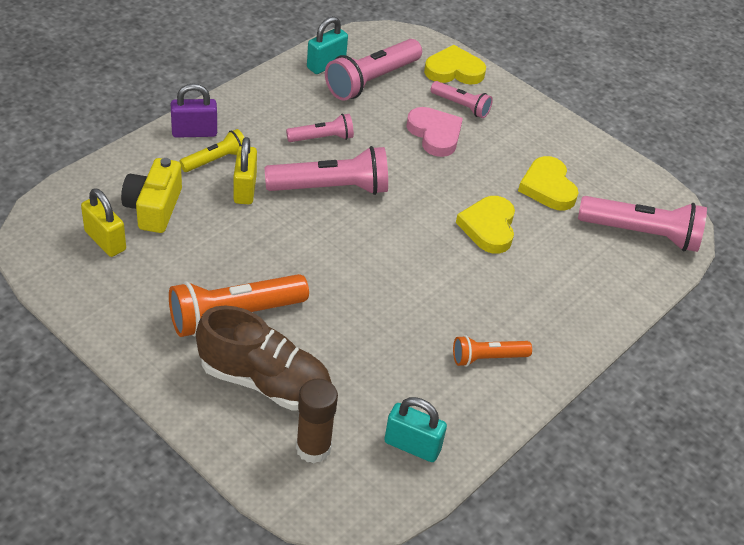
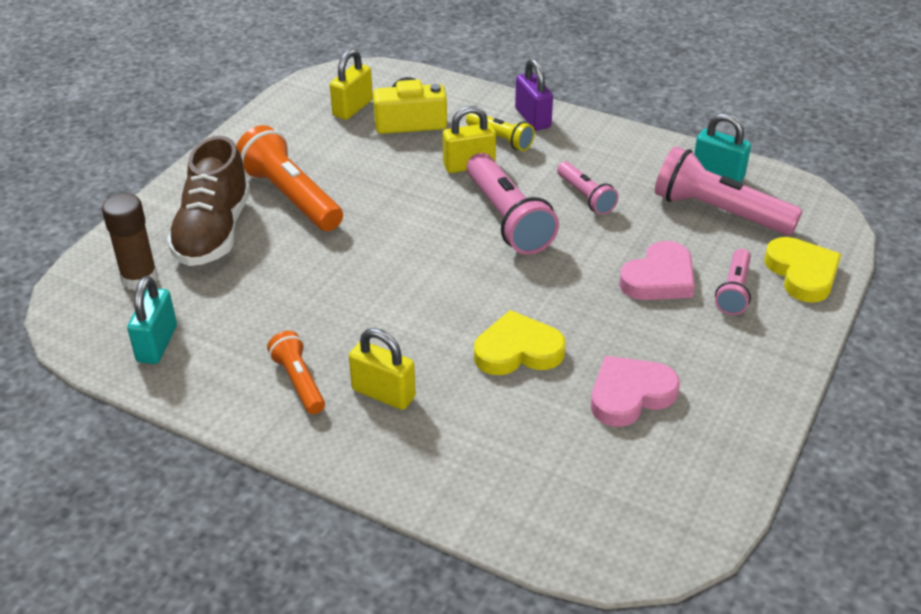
camera: 80 degrees right, 5 degrees down
(514, 311) = (383, 393): none -> yellow padlock
(548, 187) = (630, 395): yellow heart -> pink heart
(641, 234) = (596, 506): pink flashlight -> none

